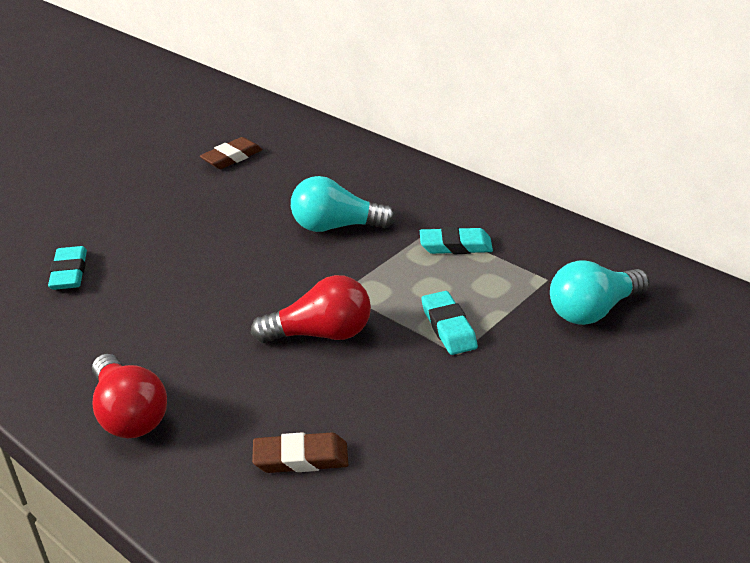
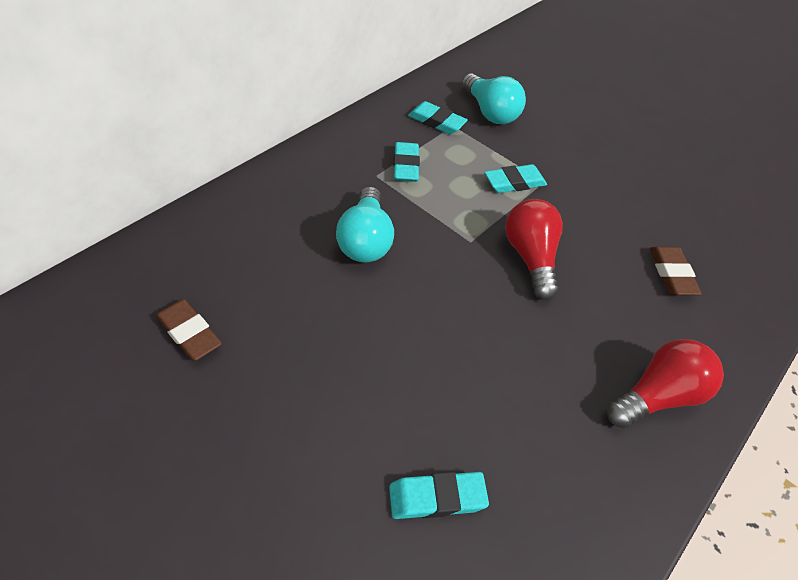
camera: 95 degrees left, 15 degrees up
(549, 266) = (436, 122): none -> turquoise eraser

